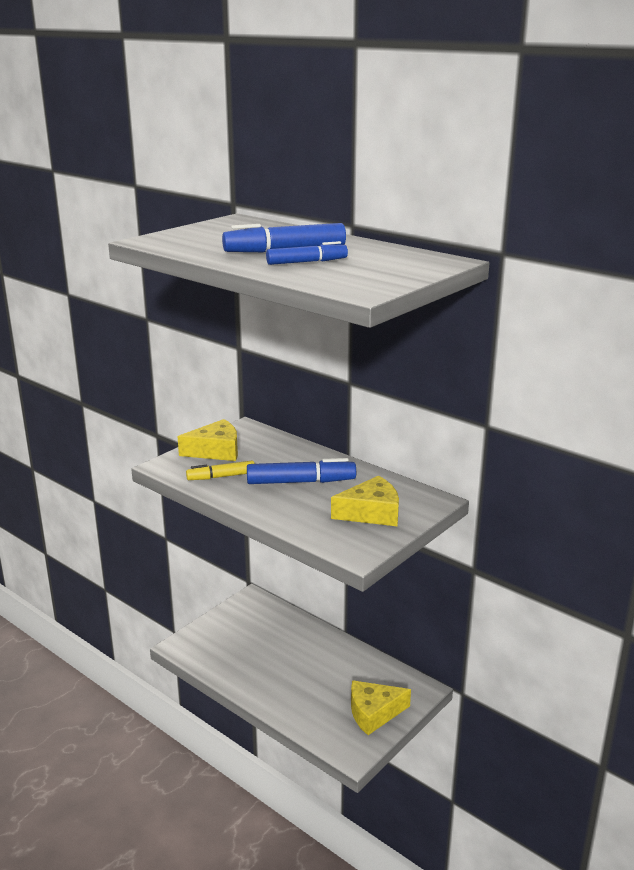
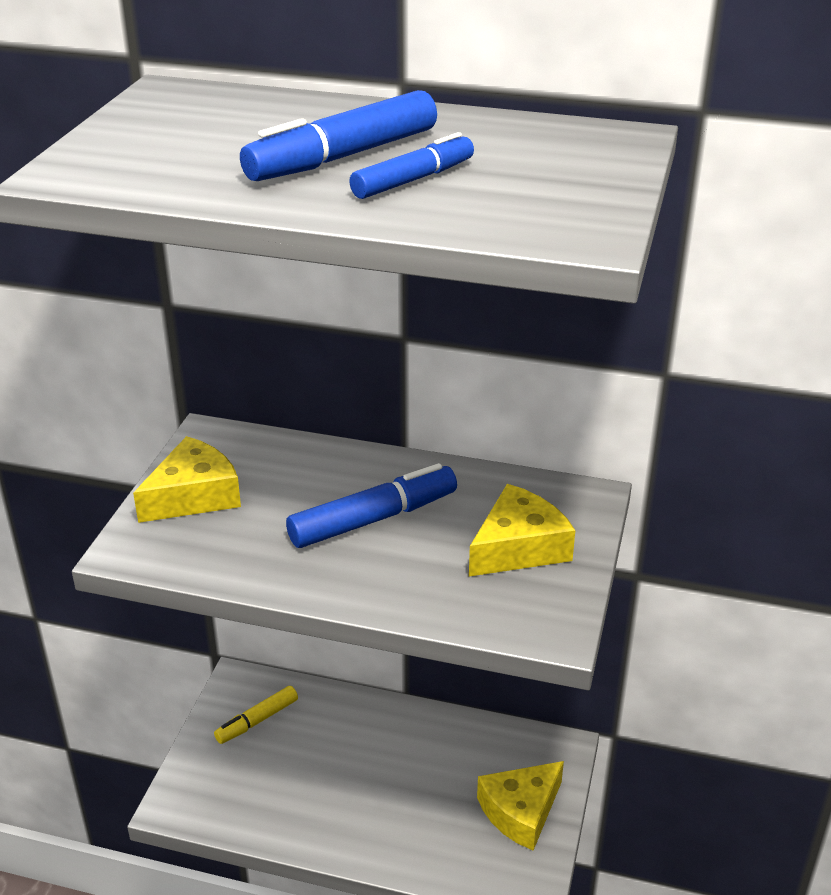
camera: 25 degrees left, 10 degrees up
(221, 477) = (241, 545): yellow marker -> yellow marker (257, 720)

